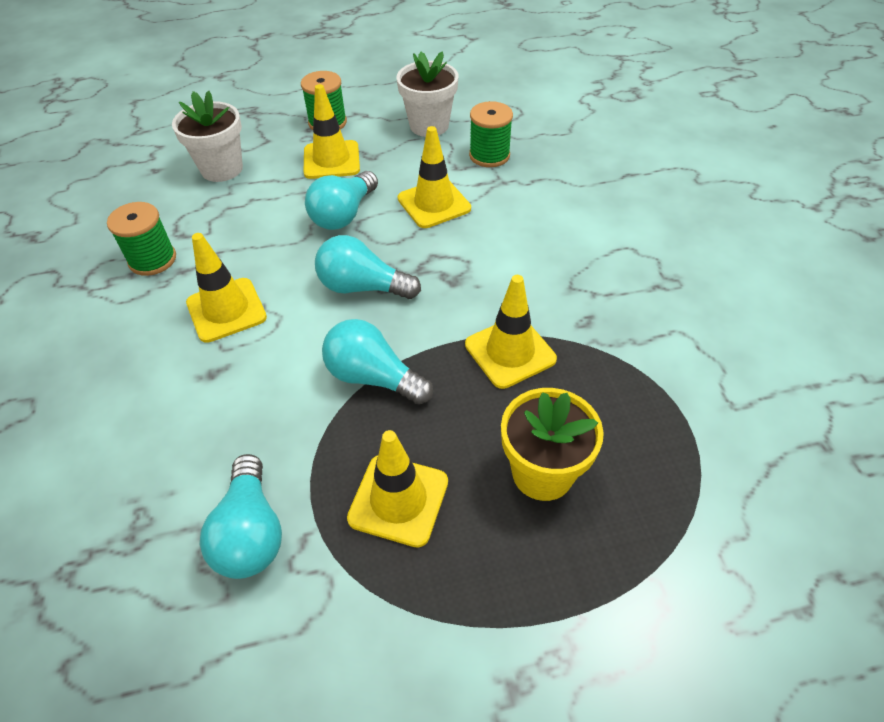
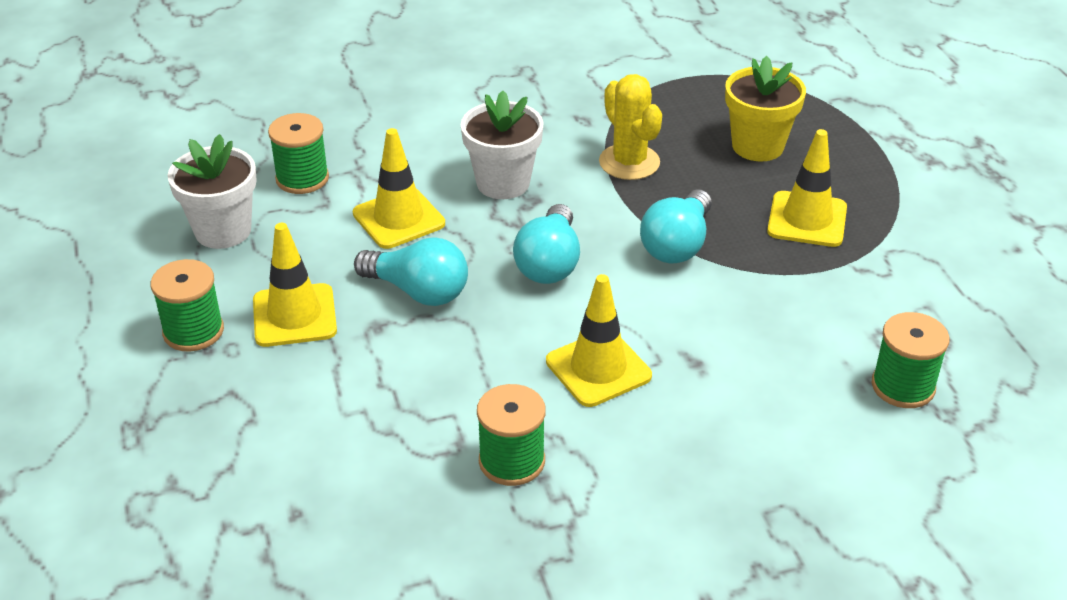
camera: 95 degrees left, 10 degrees down
(119, 538) = (903, 386): none -> green spool
(222, 169) = (302, 430): white flower pot -> white flower pot (503, 183)
(251, 533) = (867, 301): turquoise light bulb -> none
(510, 352) = (629, 162): yellow traffic cone -> yellow cactus

